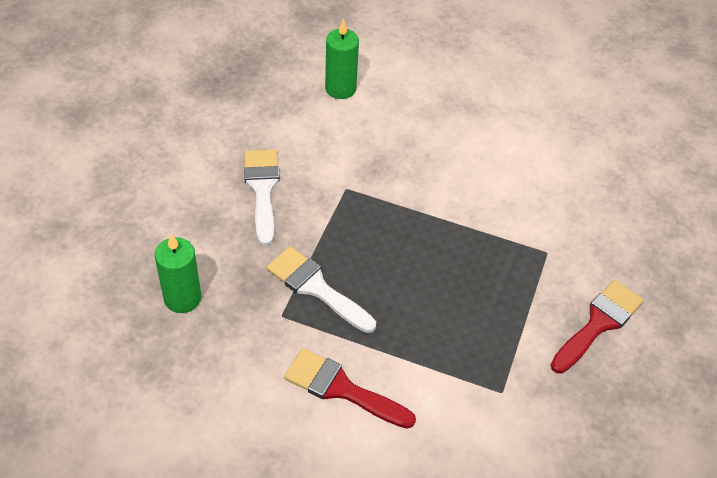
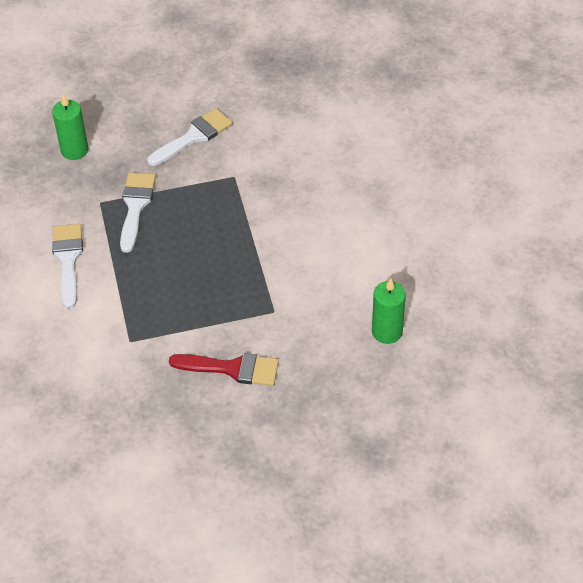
camera: 60 degrees right, 0 degrees up
(340, 88) = (326, 123): green candle -> green candle (387, 332)
(341, 389) = (68, 259): red brush -> white brush

